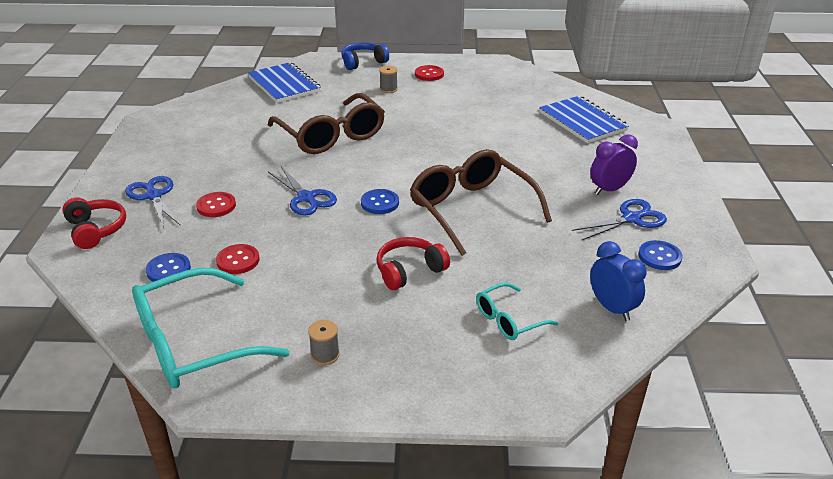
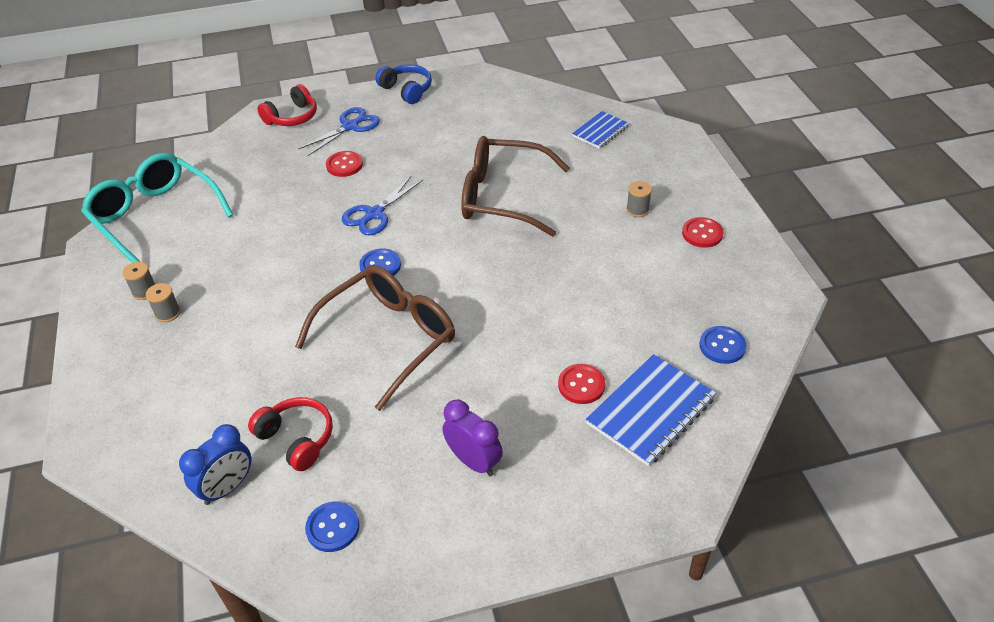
camera: 75 degrees right, 10 degrees up
(168, 270) = (245, 172): blue button -> blue button (722, 346)
(238, 260) = (264, 204): red button -> red button (581, 385)
(284, 85) = (600, 131): blue notebook -> blue notebook, size x0.61
(331, 136) = (502, 197): brown glasses -> brown glasses turned 60 degrees clockwise
(363, 62) = (697, 171): blue headphones -> blue headphones (407, 90)
(371, 338) = (167, 313): none -> grey spool
(409, 271) = (267, 315): red headphones -> red headphones (297, 439)
(508, 320) = (200, 403): turquoise glasses -> none
(631, 218) = (410, 492): blue scissors -> none

